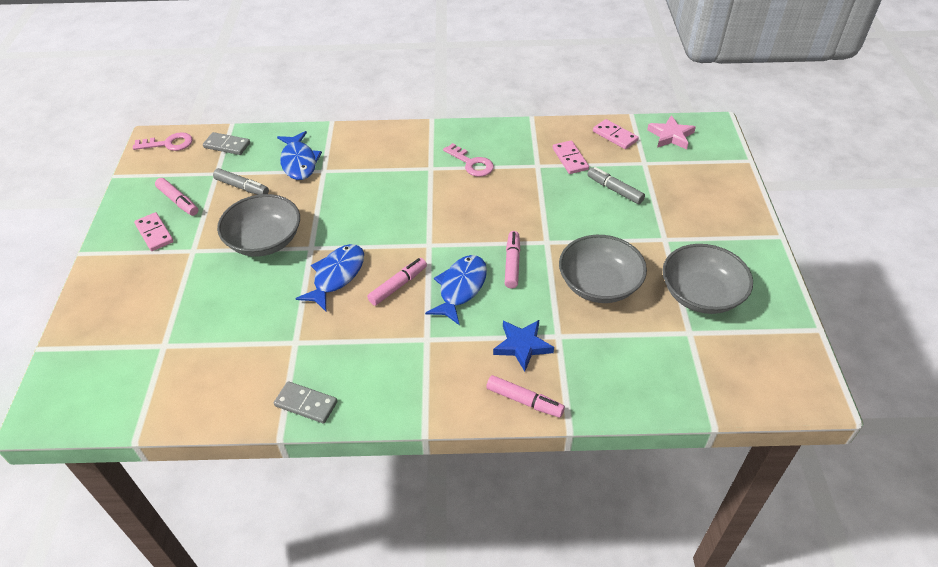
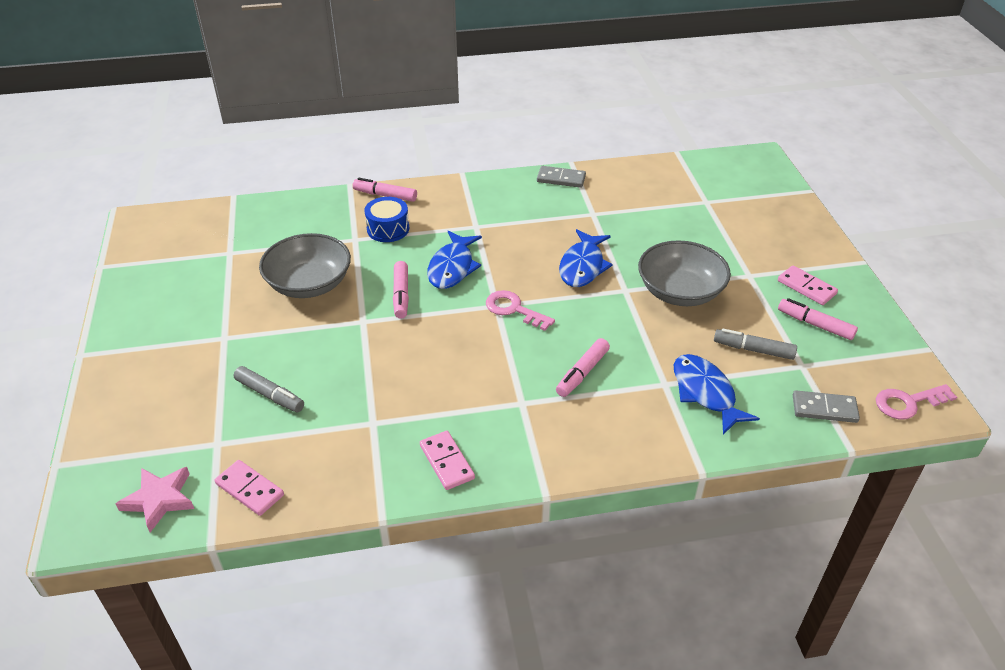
camera: 170 degrees right, 5 degrees down
(398, 285) = (516, 264): pink marker -> pink marker (582, 373)
(472, 163) = (466, 415): pink key -> pink key (513, 309)
(522, 346) = (388, 229): blue star -> blue drum
(570, 159) = (325, 438): pink domino -> pink domino (447, 462)
(701, 294) = (205, 285): grey bowl -> none

